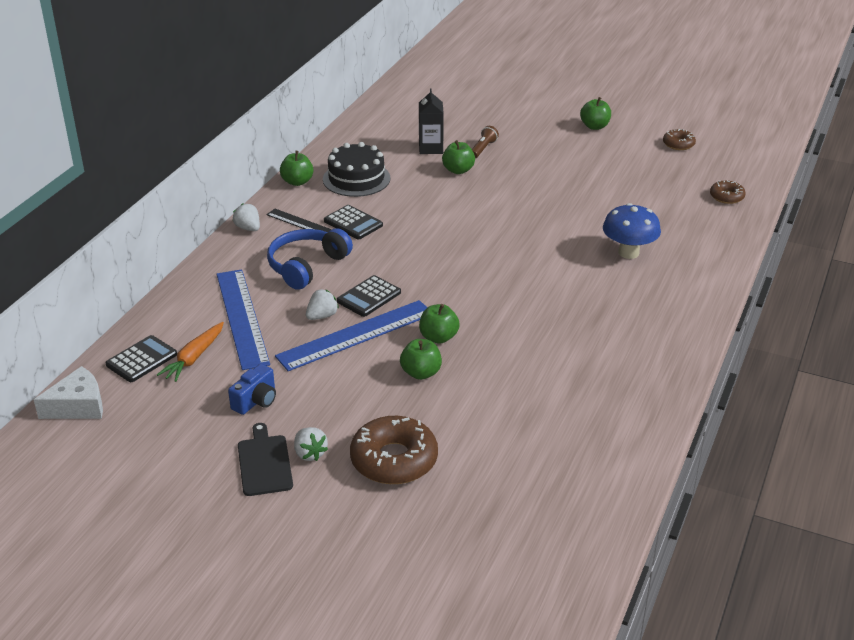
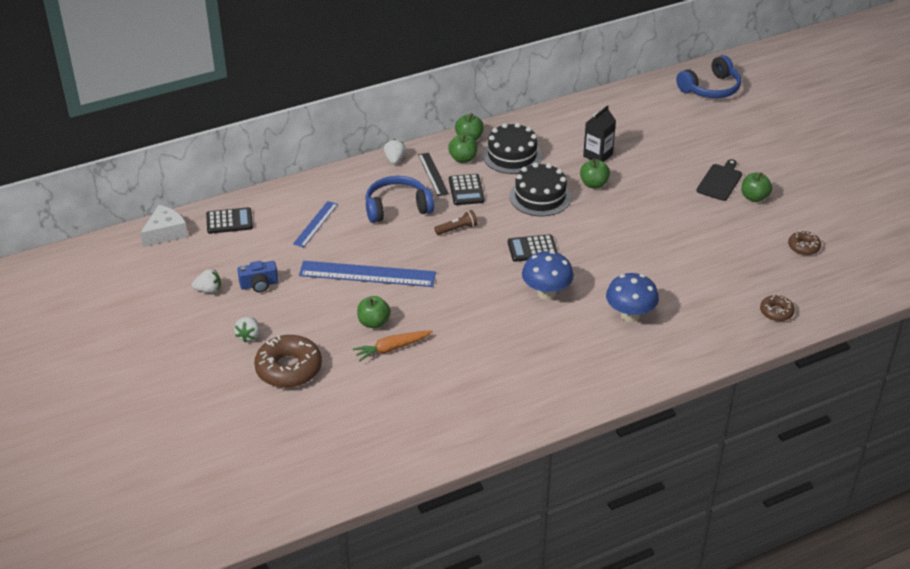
camera: 40 degrees right, 5 degrees up
(78, 406) = (165, 233): white cheese -> white cheese turned 60 degrees counterclockwise
(194, 357) = (258, 236): orange carrot -> orange carrot (392, 348)
(242, 317) = (316, 224): blue ruler -> blue ruler, size x0.57
(264, 463) = (219, 327): black cutting board -> black cutting board (720, 181)
(322, 316) = (363, 249): white strawberry -> white strawberry (209, 290)
(369, 297) = (408, 251): black calculator -> black calculator (532, 249)
(426, 199) = (540, 196): none -> black cake
(438, 337) = (415, 305): green apple -> green apple (463, 159)
(452, 66) = (710, 88): none -> blue headphones
(483, 149) = (636, 175): brown flashlight -> brown flashlight (457, 229)
(539, 270) = (546, 293): none -> blue mushroom

